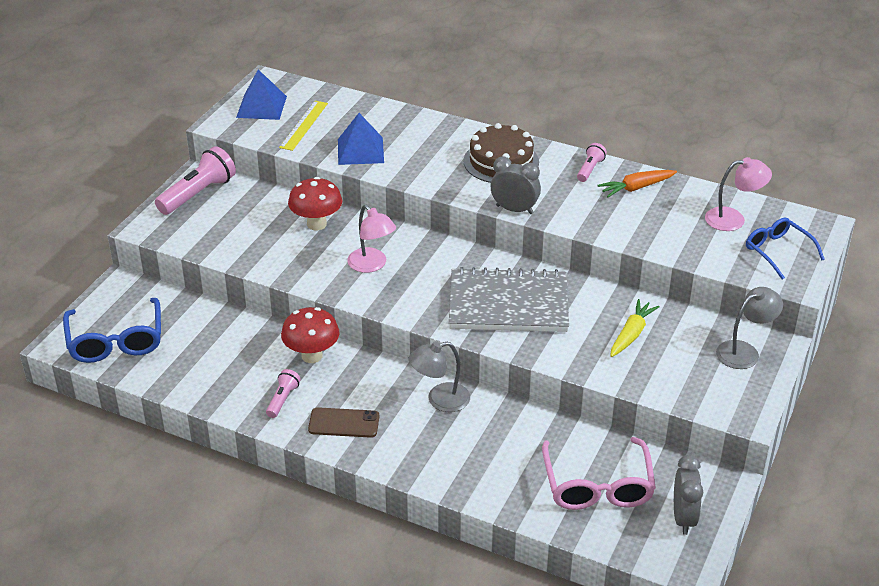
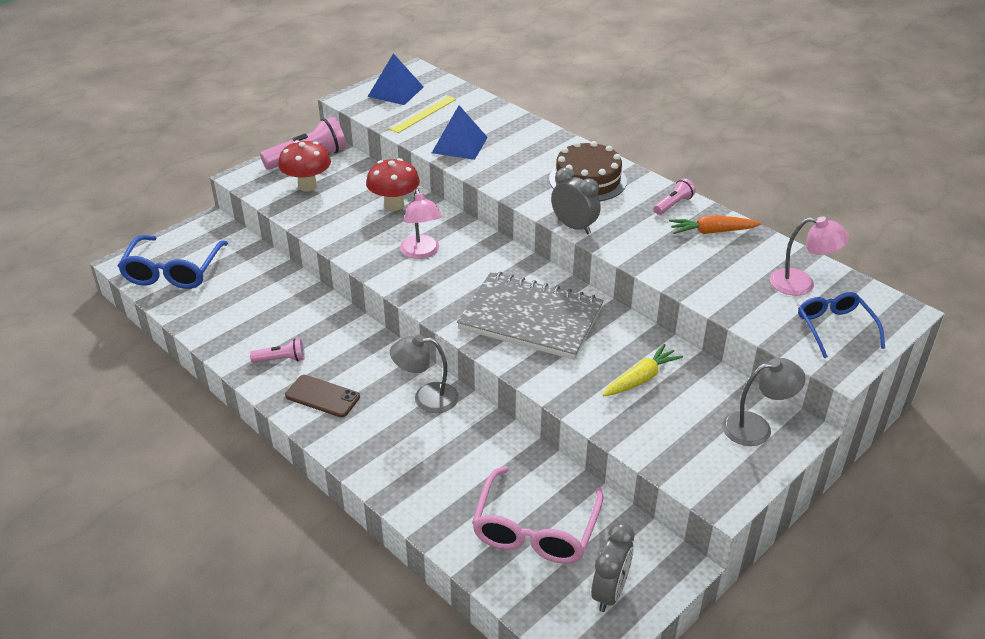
camera: 20 degrees right, 0 degrees up
(283, 399) = (281, 359): pink flashlight -> pink flashlight turned 45 degrees clockwise
(312, 356) = (332, 326): red mushroom -> red mushroom (307, 186)

